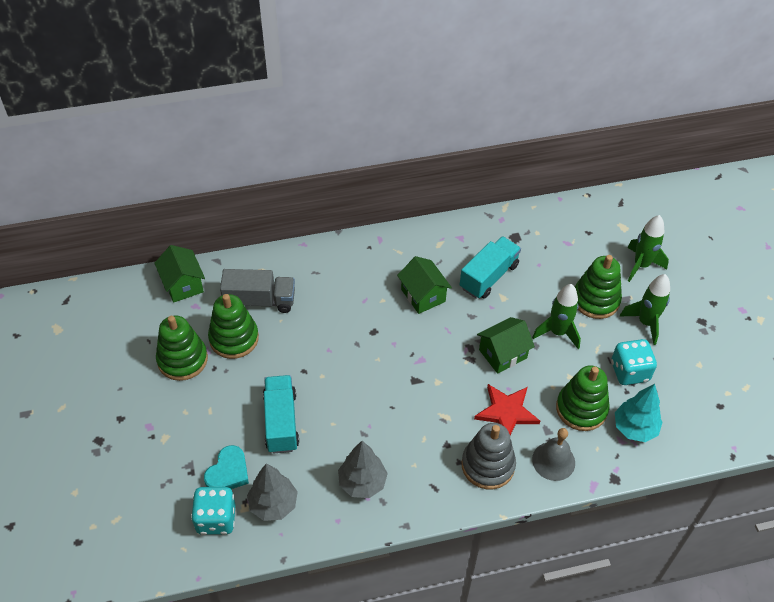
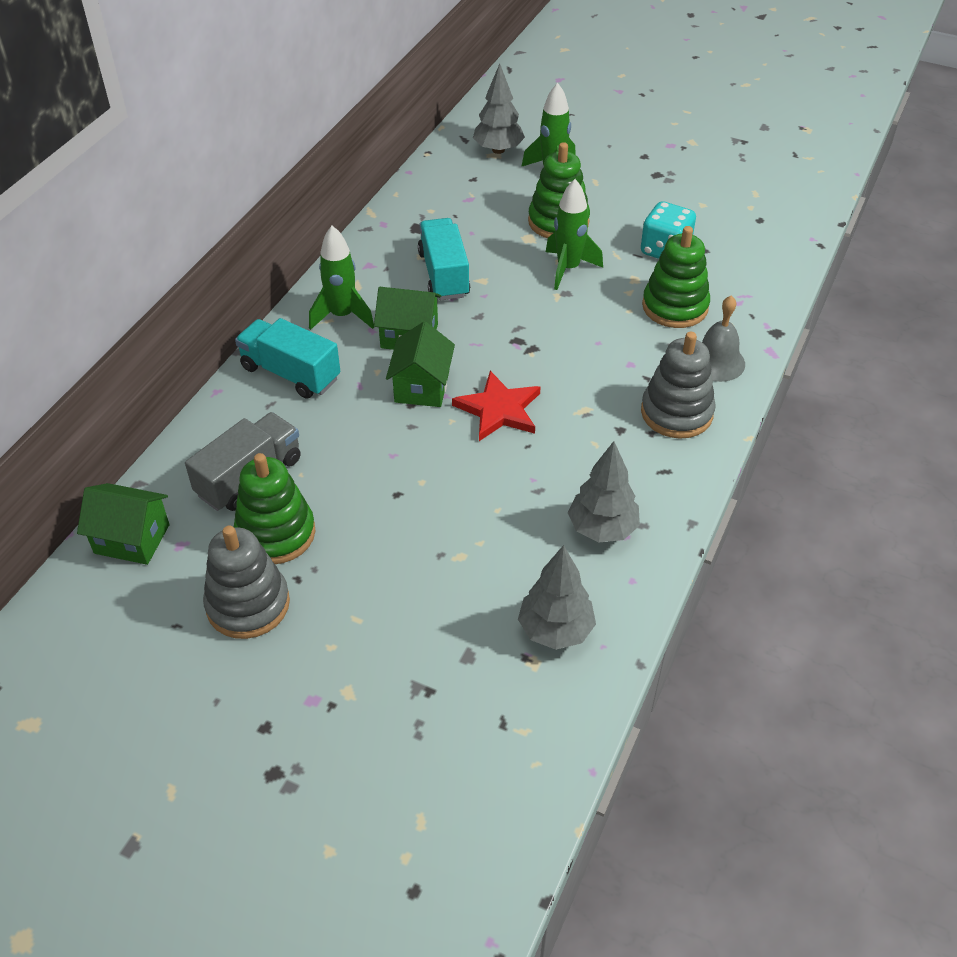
camera: 50 degrees left, 5 degrees down
(182, 359) = (248, 604): green stacking toy -> grey stacking toy
(216, 519) = (523, 702): turquoise dice -> none
(228, 472) = (467, 651): turquoise heart -> none
(281, 422) = (446, 556): turquoise truck -> turquoise truck (290, 373)
(503, 354) = (551, 321): green house -> green house (422, 386)
(506, 412) = (625, 361): red star -> red star (499, 409)
(630, 225) = (498, 150): none -> grey tree
(634, 428) = (732, 285): turquoise tree -> none
(645, 323) = (621, 207): green rocket -> green rocket (342, 316)

